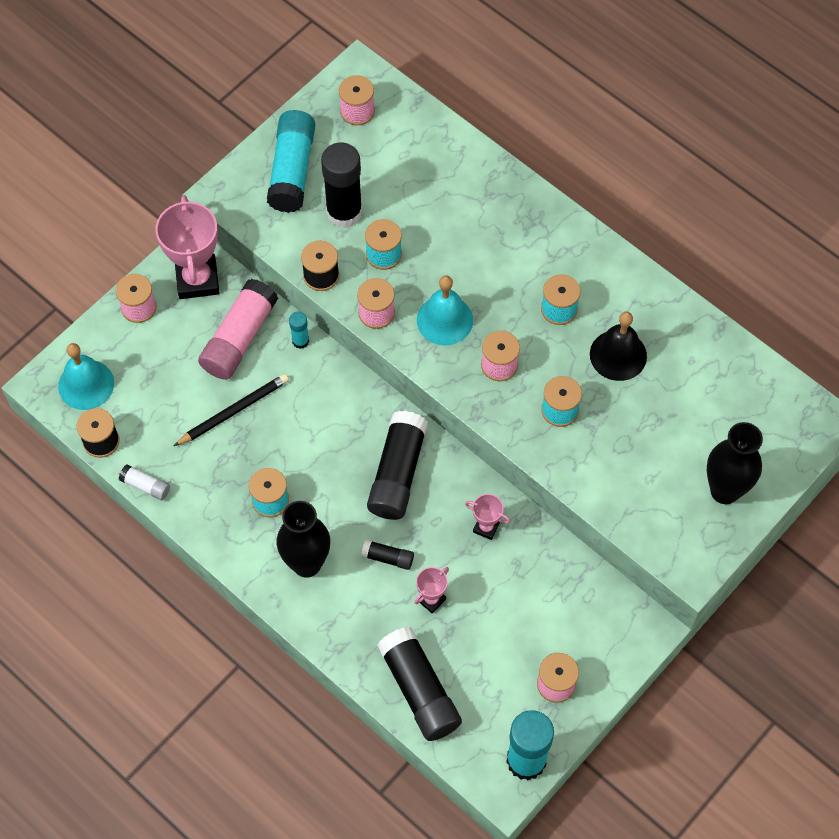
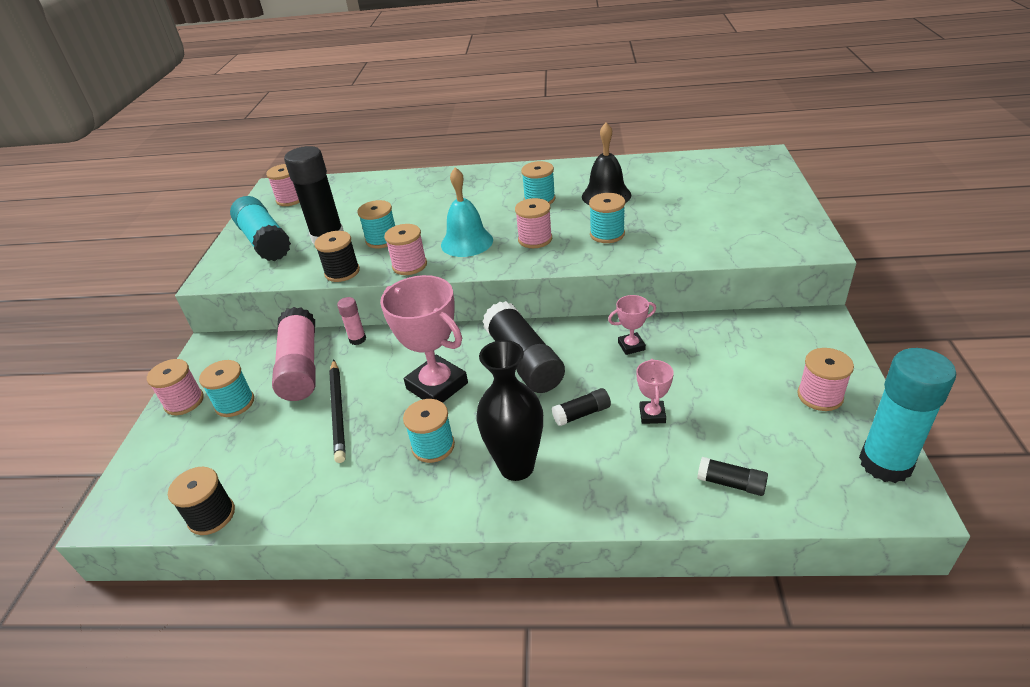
camera: 35 degrees left, 25 degrees down
(86, 384) = (162, 483): turquoise bell -> none
(145, 486) = (292, 519): white glue stick -> none
(171, 340) = (235, 403): none -> turquoise spool
(197, 279) = (230, 356): pink trophy -> pink trophy (437, 386)
(233, 411) = (338, 411): black pencil -> black pencil turned 150 degrees clockwise
(300, 341) = (357, 339): turquoise glue stick -> pink glue stick
(419, 690) = (731, 483): black glue stick -> black glue stick, size x0.47
(725, 490) = (766, 206): black vase -> none

